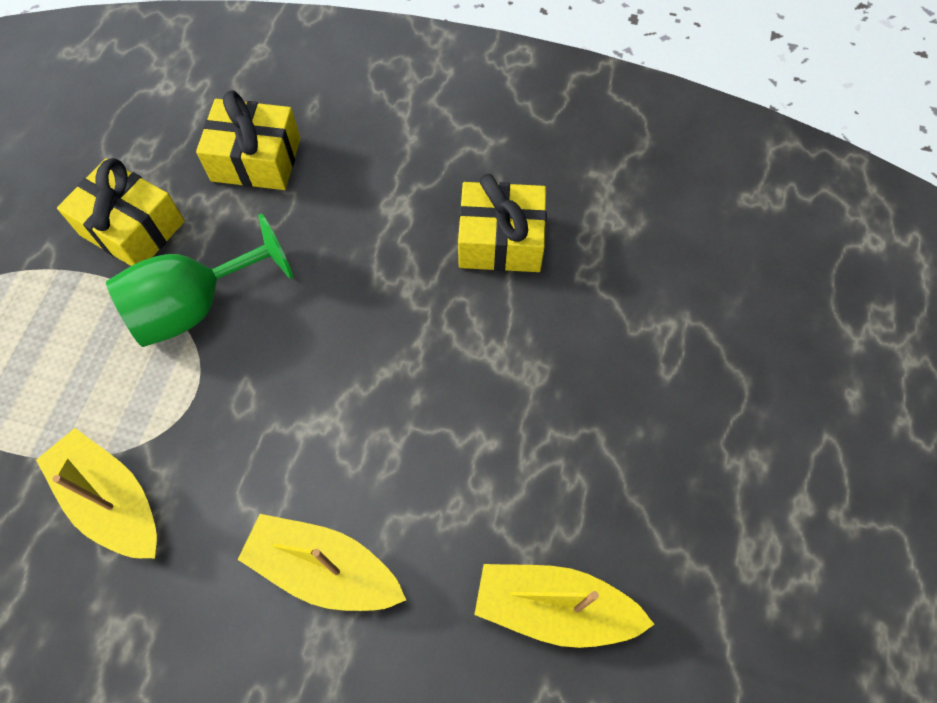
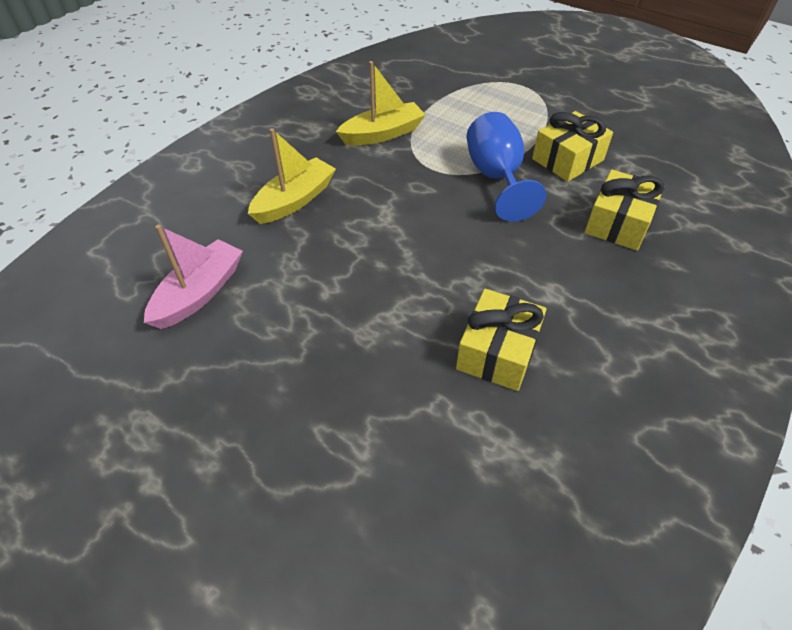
camera: 110 degrees right, 15 degrees down
(196, 306) = (496, 178): green goblet -> blue goblet
(554, 608) = (199, 293): yellow boat -> pink boat

